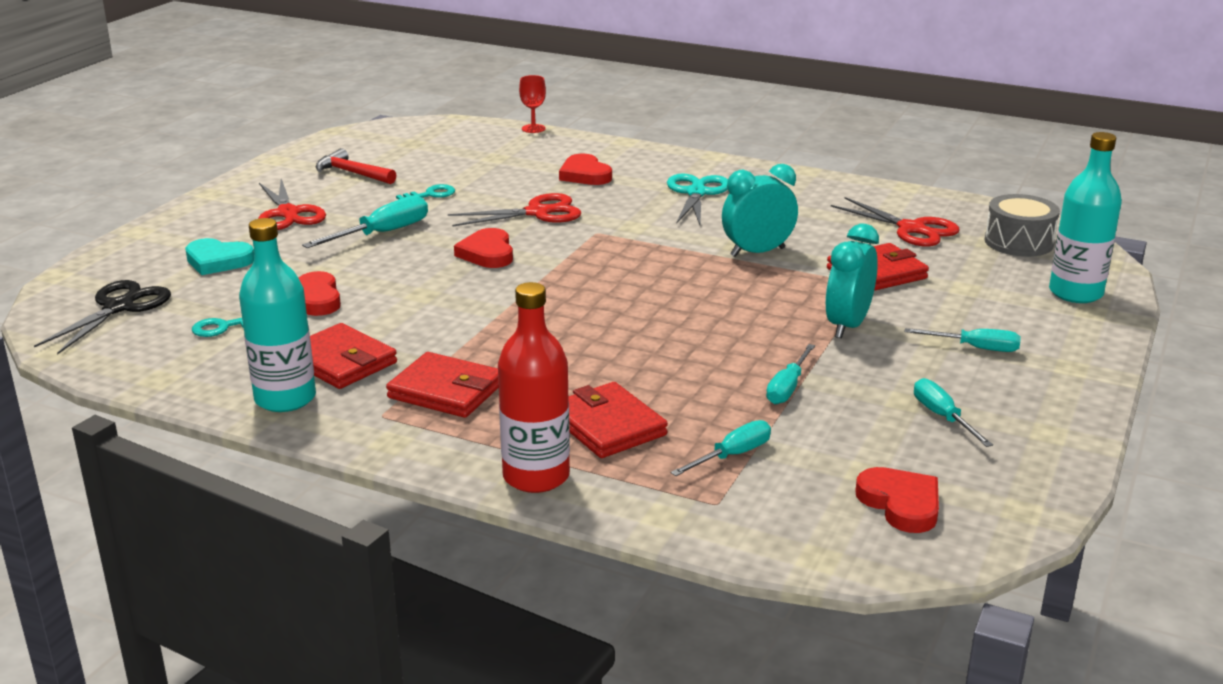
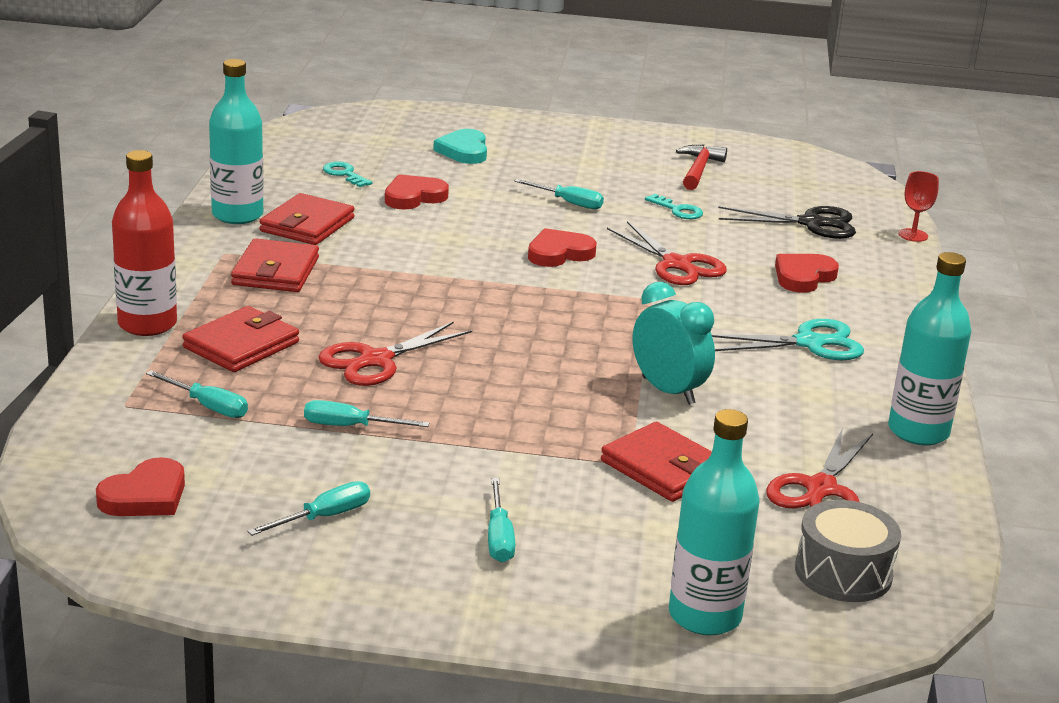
camera: 70 degrees right, 0 degrees up
(119, 307) = (358, 134): black scissors -> black scissors (811, 223)
(288, 213) = (581, 159): red scissors -> red scissors (376, 360)
(382, 233) = (568, 203): turquoise screwdriver -> turquoise screwdriver, size x0.67
(837, 186) = (918, 431): none -> turquoise bottle
(847, 325) = (510, 454): turquoise clock -> none

